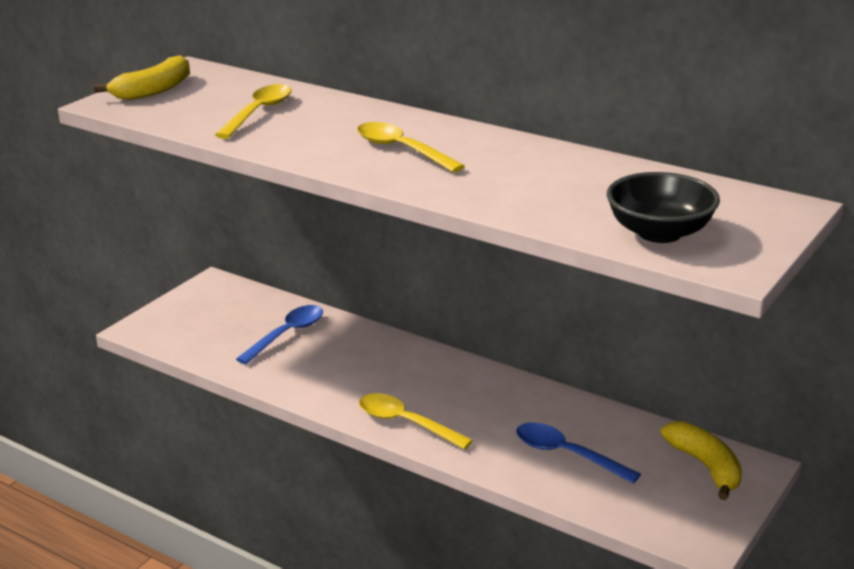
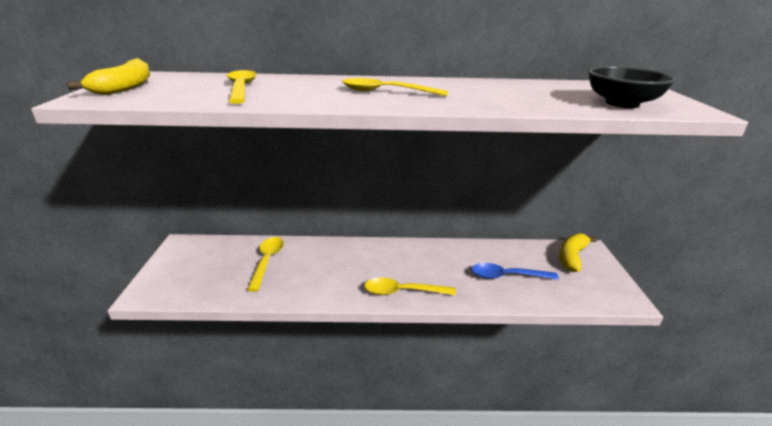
camera: 35 degrees left, 0 degrees up
(286, 335) = (267, 261): blue spoon -> yellow spoon
(705, 466) = (572, 257): yellow banana -> yellow banana turned 90 degrees counterclockwise

